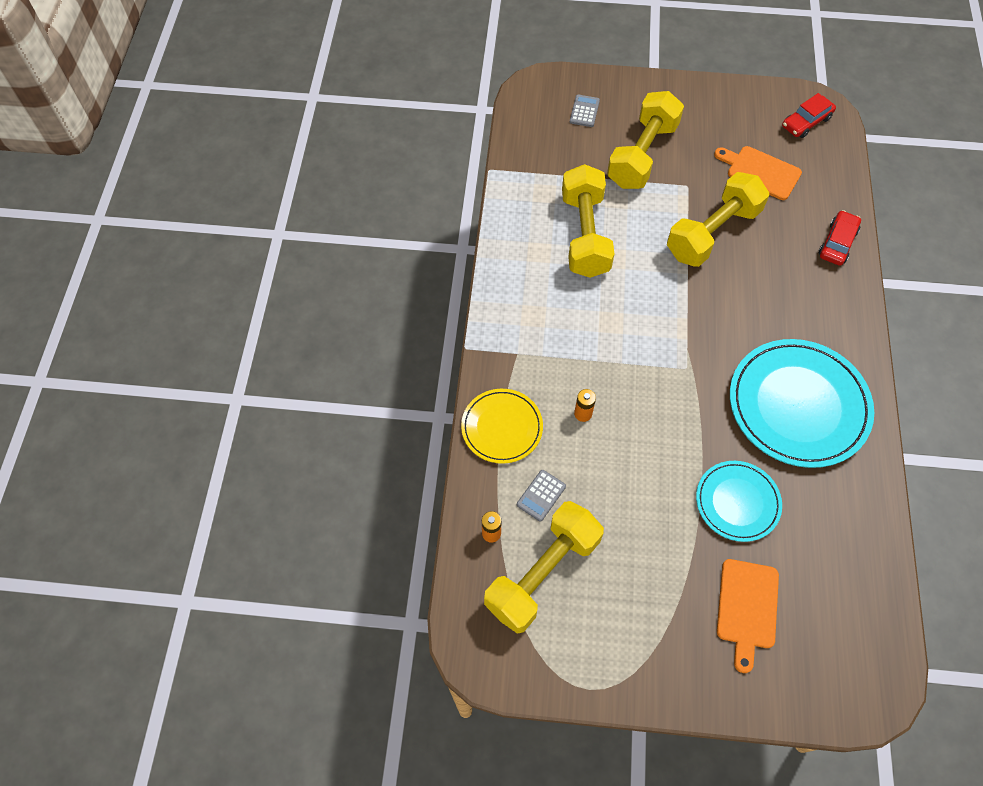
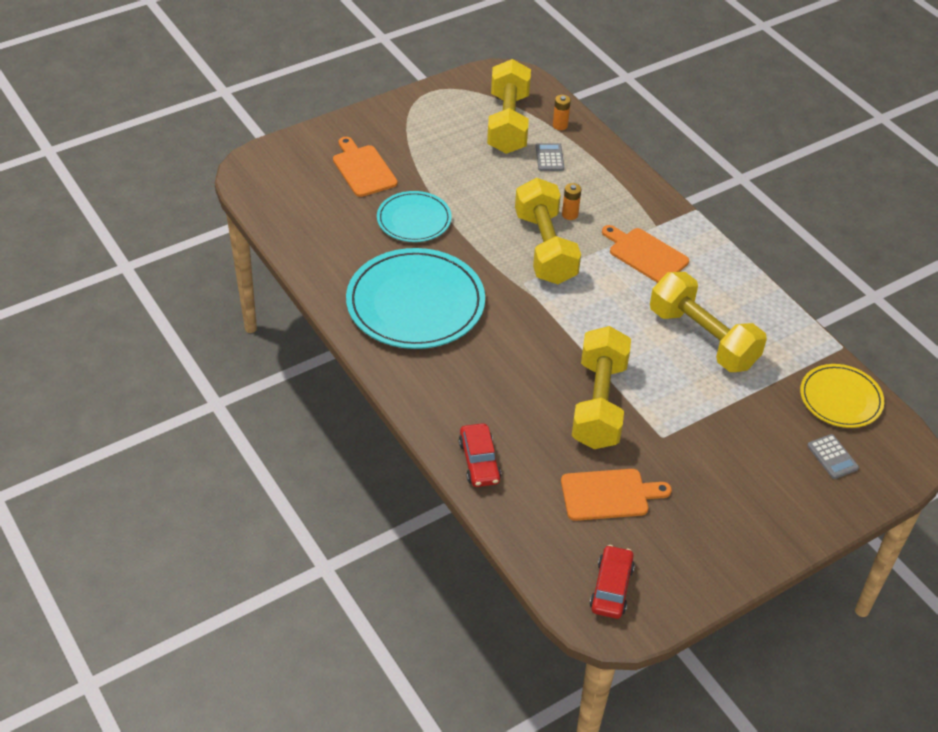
camera: 140 degrees right, 15 degrees down
(502, 427) = (616, 178): yellow plate -> yellow plate (840, 399)
(555, 331) = (645, 254): none -> orange cutting board
(642, 155) = (732, 443): yellow dumbbell -> yellow dumbbell (545, 248)

